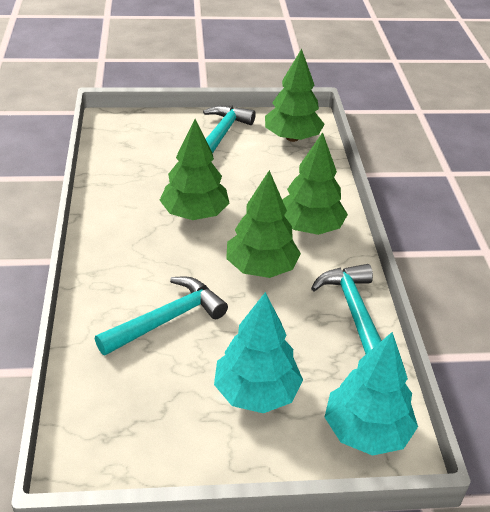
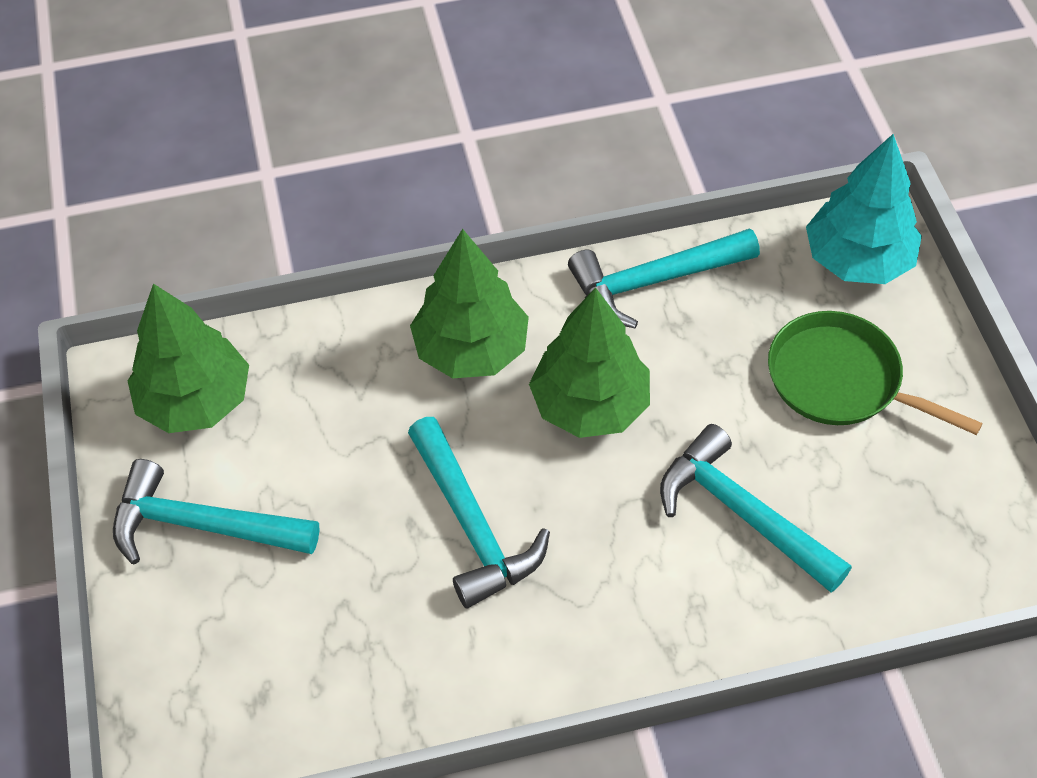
camera: 95 degrees left, 15 degrees up
(194, 214) = (472, 524): green tree -> turquoise hammer
(256, 392) = (840, 380): turquoise tree -> green pan

